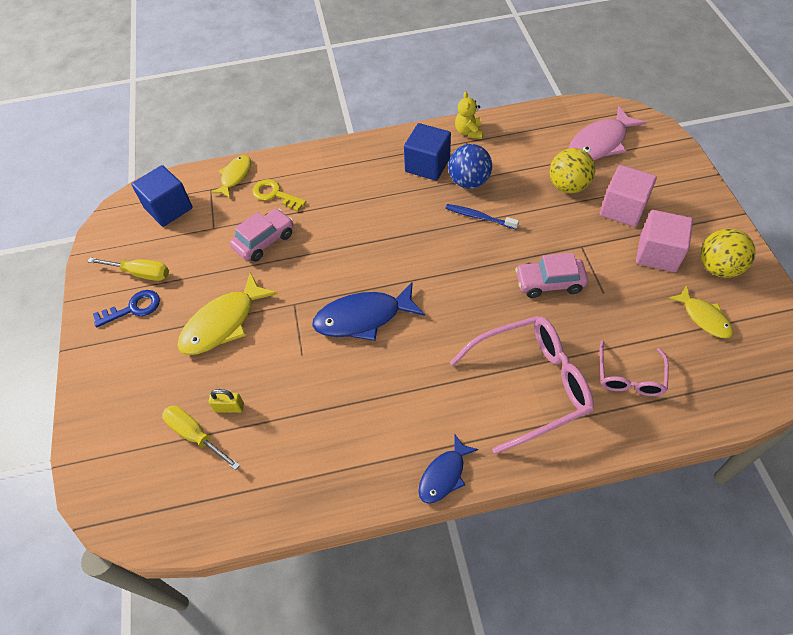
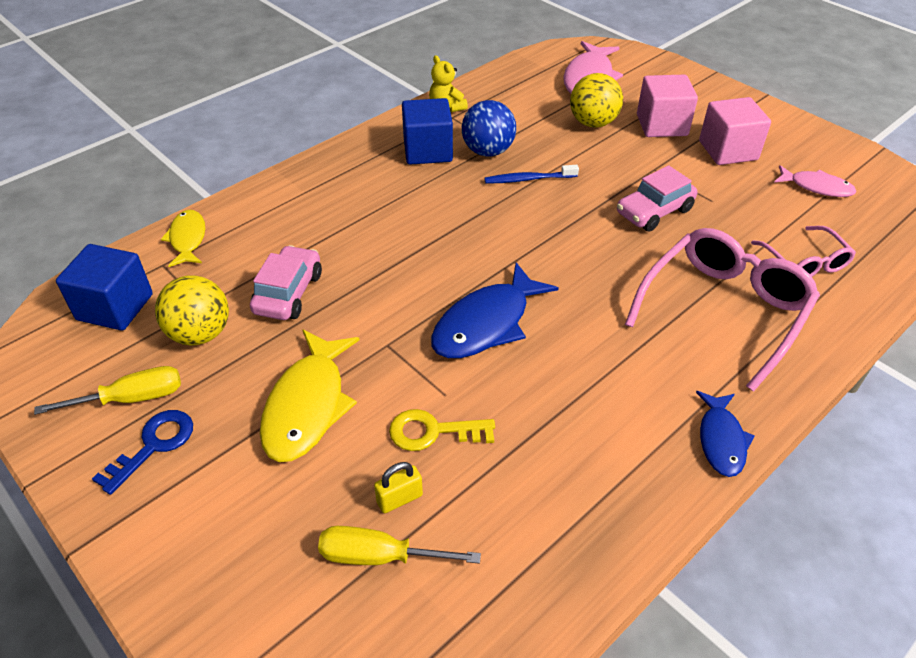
camera: 35 degrees left, 10 degrees down
(275, 195) = (261, 240): yellow key -> yellow key (433, 431)
(704, 317) = (816, 187): yellow fish -> pink fish
(718, 268) = (789, 143): yellow ball -> yellow ball (200, 334)

